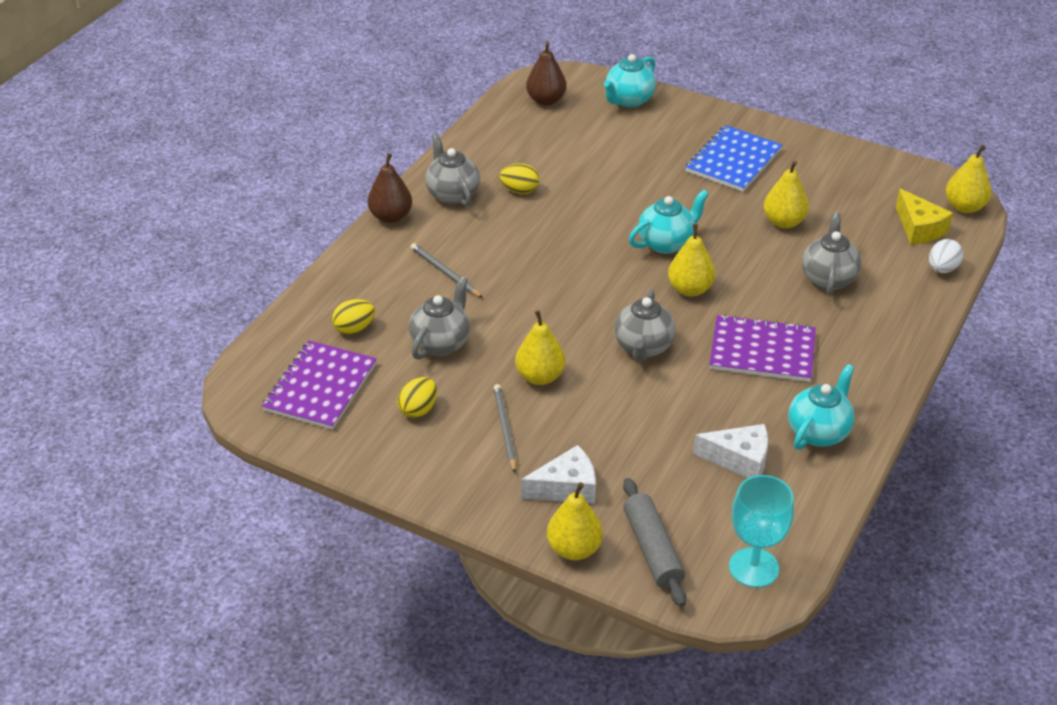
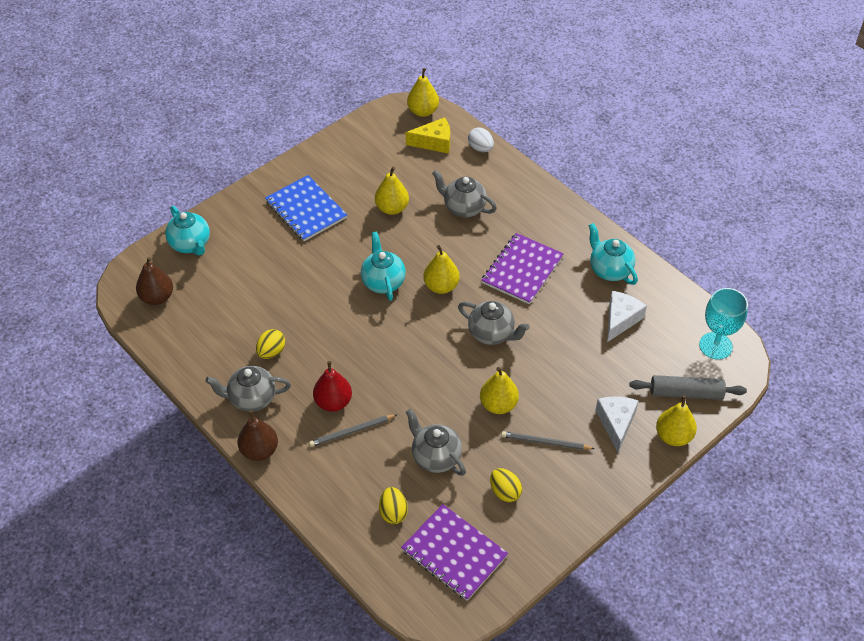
camera: 70 degrees left, 10 degrees up
(477, 250) = (333, 402): none -> red pear

